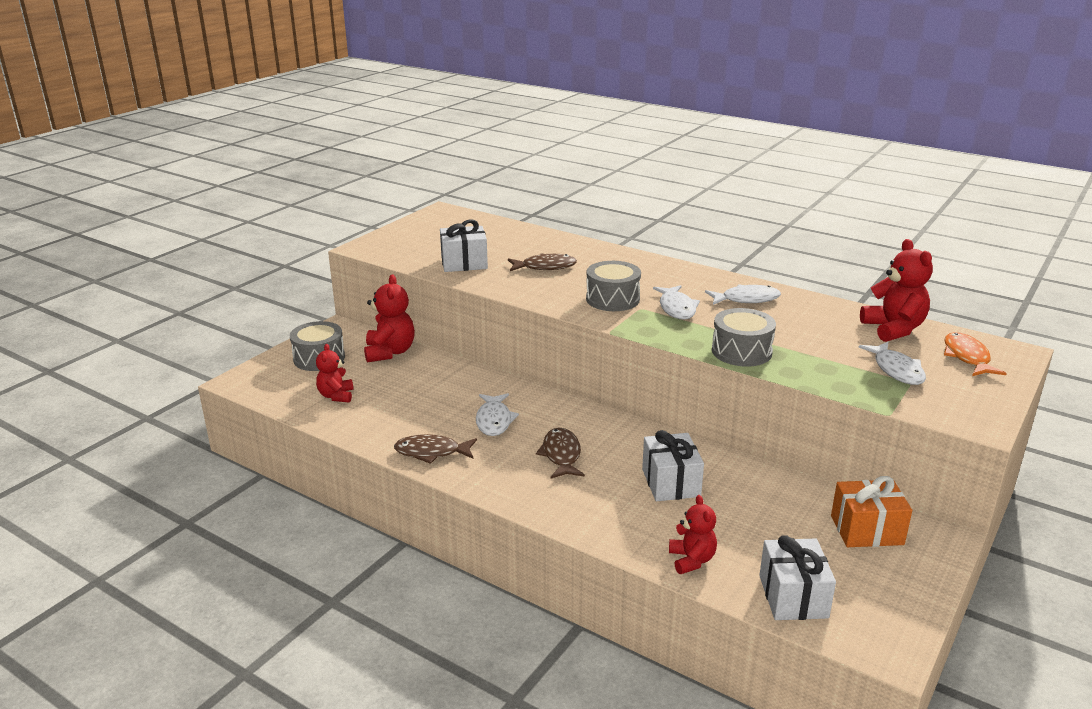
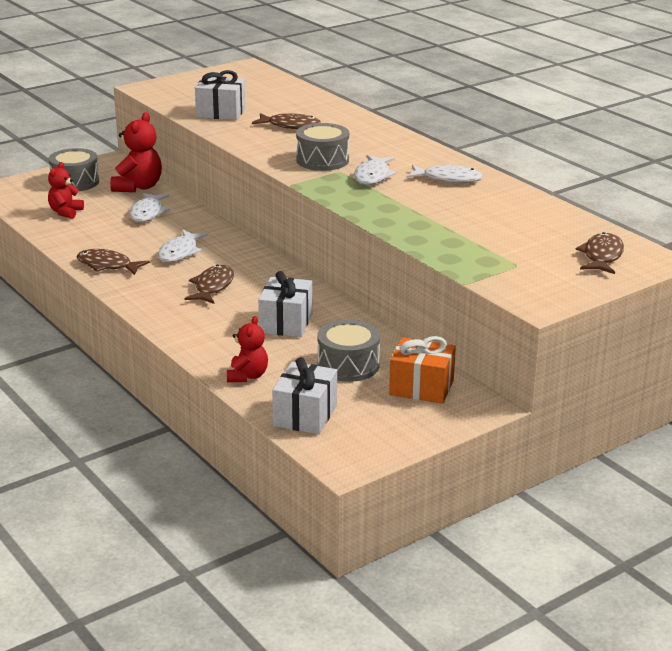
camera: 20 degrees right, 0 degrees up
(741, 351) = (391, 217): grey drum -> grey drum (348, 365)
(893, 329) = (560, 224): red teddy bear -> none
(896, 370) = (517, 254): white fish -> white fish (148, 213)
(967, 357) = (602, 256): orange fish -> brown fish

